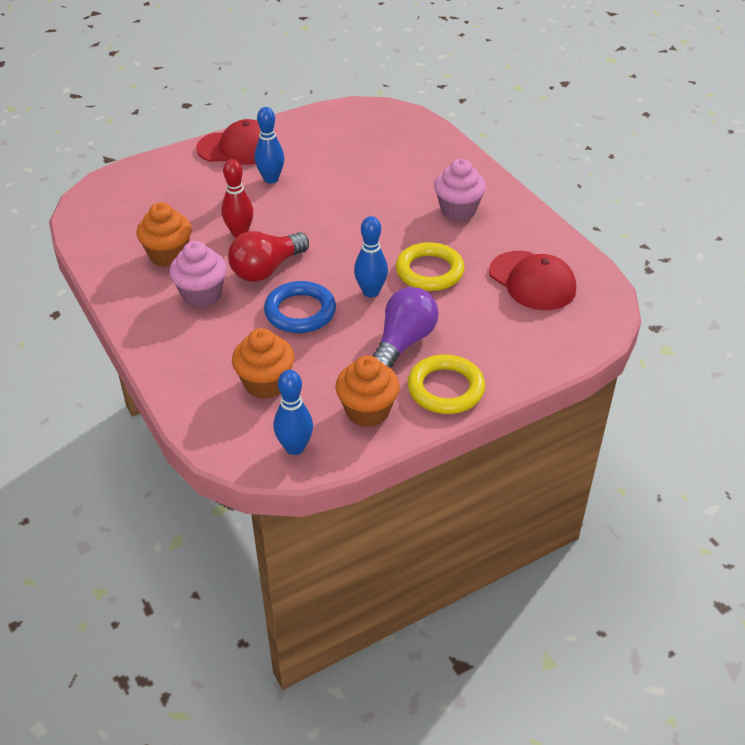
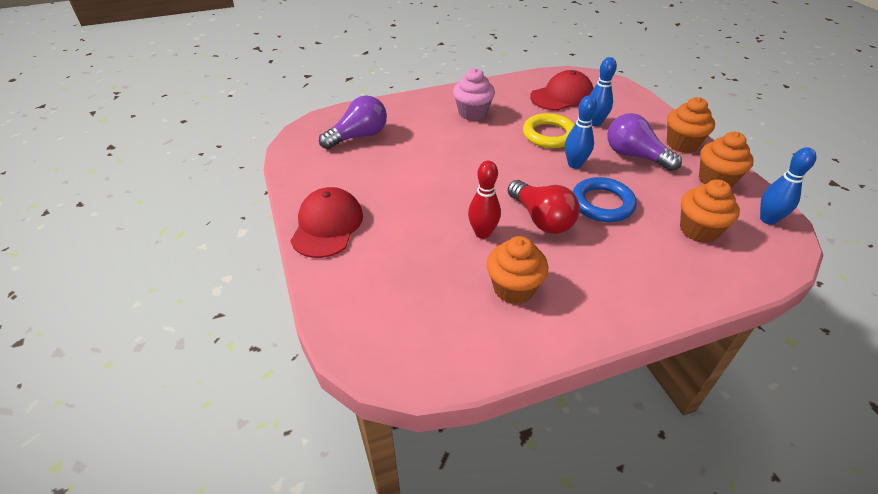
camera: 80 degrees left, 0 degrees up
(201, 295) = (580, 265): pink cupcake -> none
(271, 179) = (395, 206): blue bowling pin -> blue bowling pin (594, 123)
(382, 141) = (358, 136): none -> purple light bulb
(445, 389) = (682, 144): yellow ring -> orange cupcake

